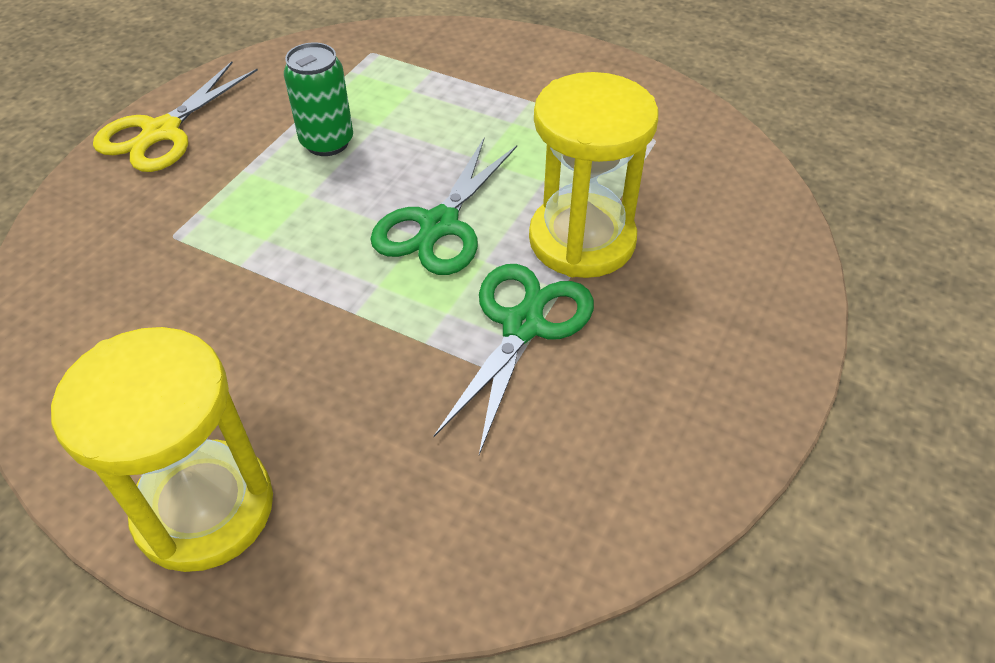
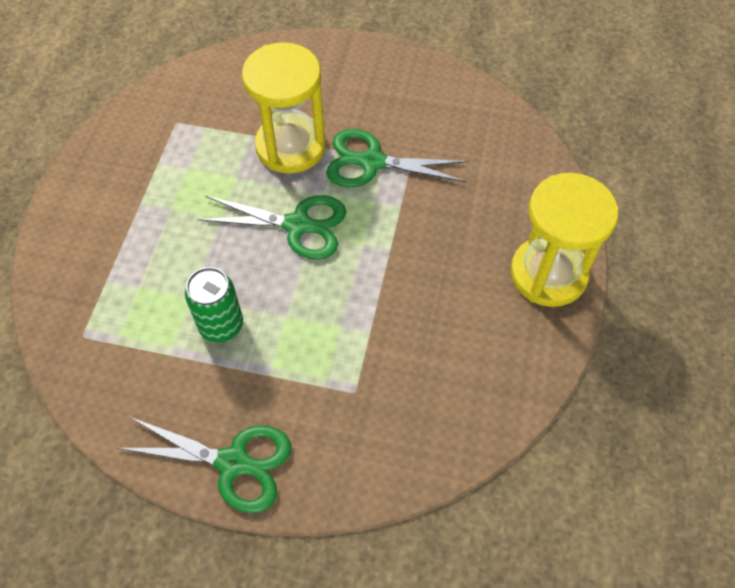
camera: 105 degrees left, 10 degrees up
(161, 132) = (233, 462): yellow scissors -> green scissors

